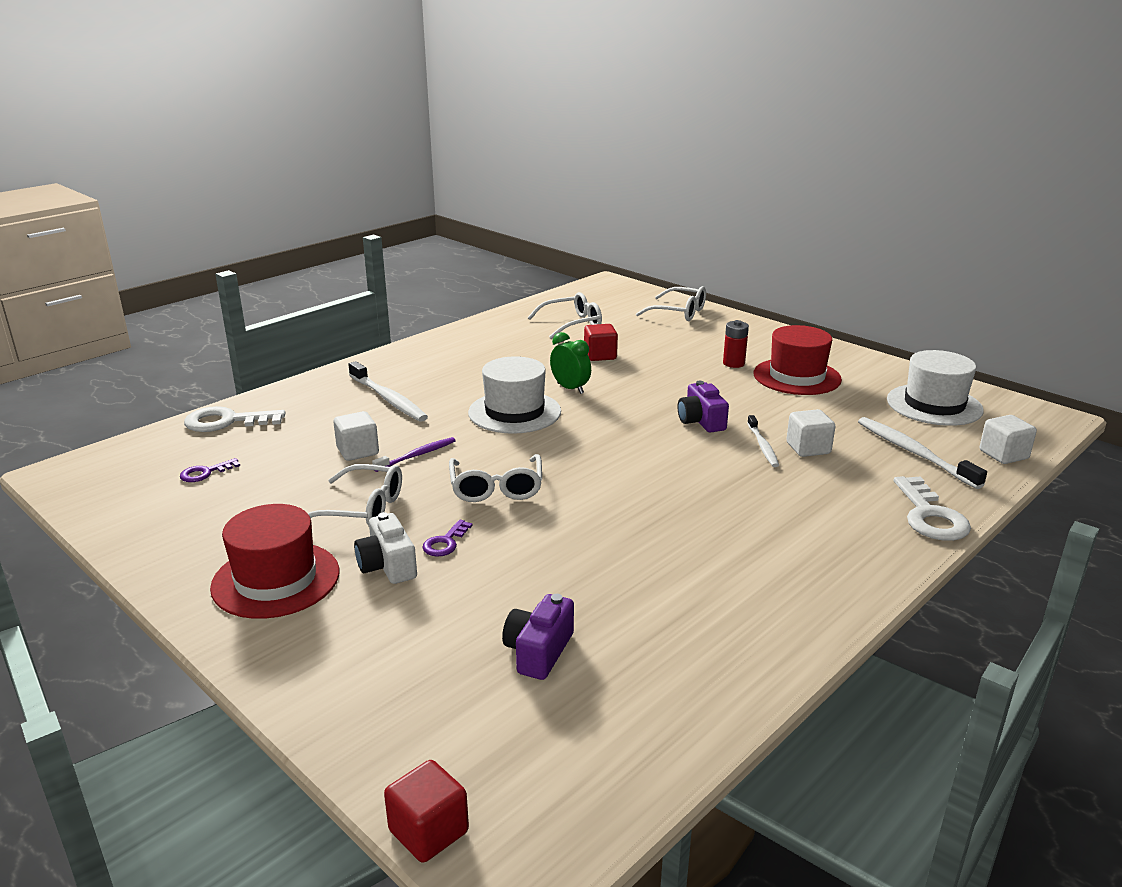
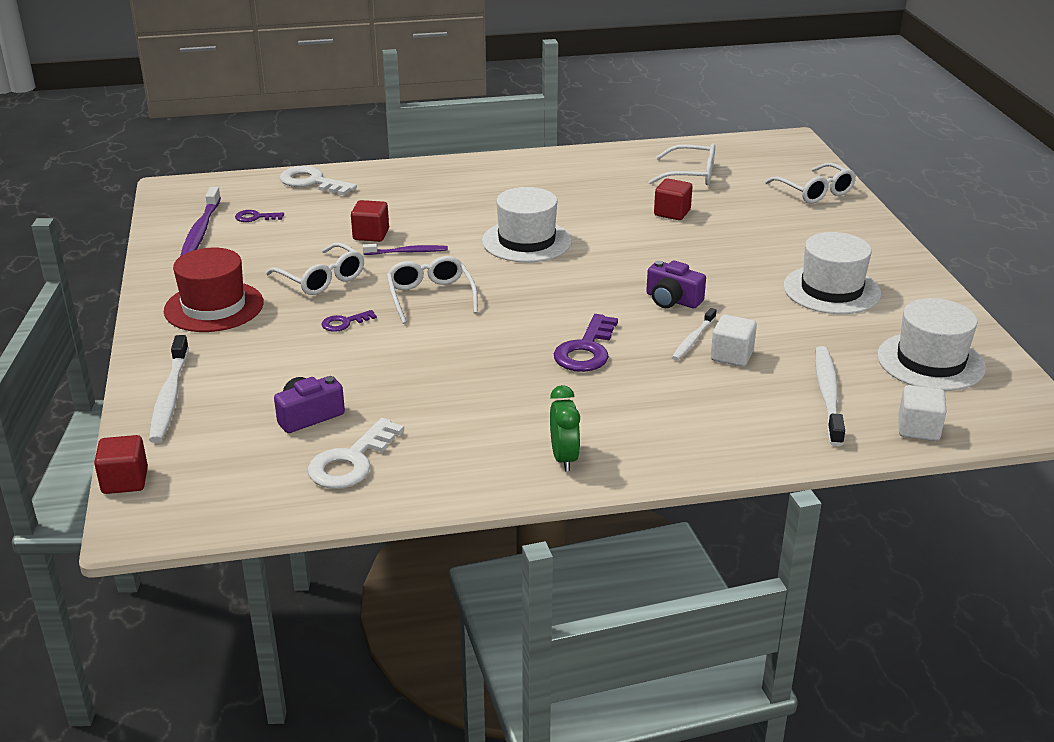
camera: 35 degrees right, 5 degrees up
(155, 506) = (200, 231): none -> purple toothbrush
(358, 451) = (371, 235): white cube -> red cube
(387, 565) = (289, 324): white camera -> none
(388, 399) = (445, 199): white toothbrush -> white toothbrush (169, 397)
(496, 488) = (430, 297): white glasses -> white glasses turned 135 degrees clockwise
(570, 388) = (601, 235): green clock -> green clock (564, 458)
(697, 485) = (586, 350): none -> purple key
(701, 421) = (672, 300): purple camera -> purple camera turned 75 degrees counterclockwise
(733, 363) = (788, 258): red battery -> none
(797, 377) = (831, 290): red hat -> white hat
(930, 516) = (747, 448): white key -> white key (351, 461)

